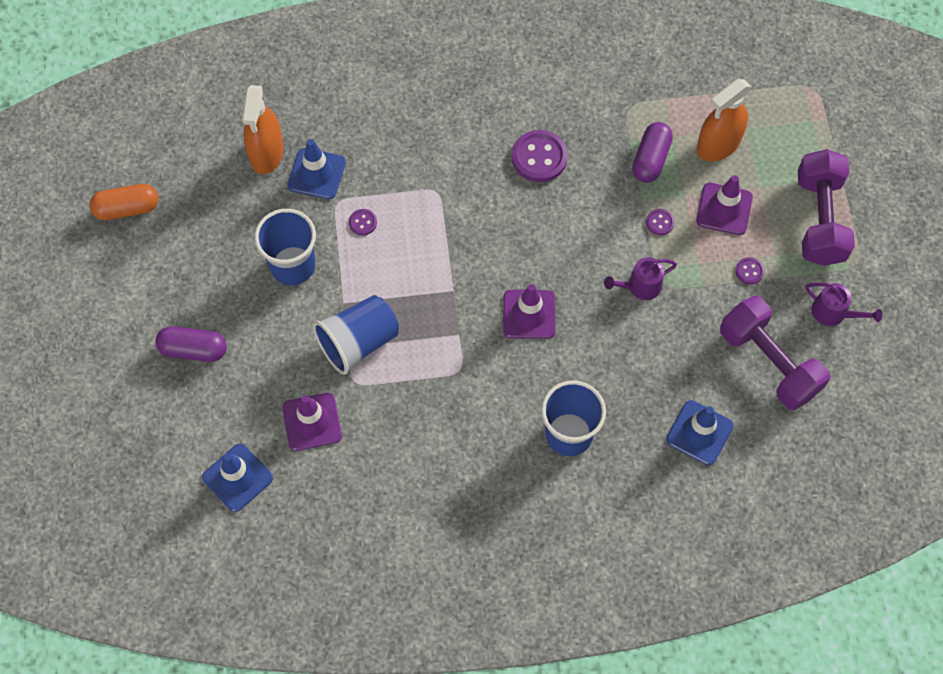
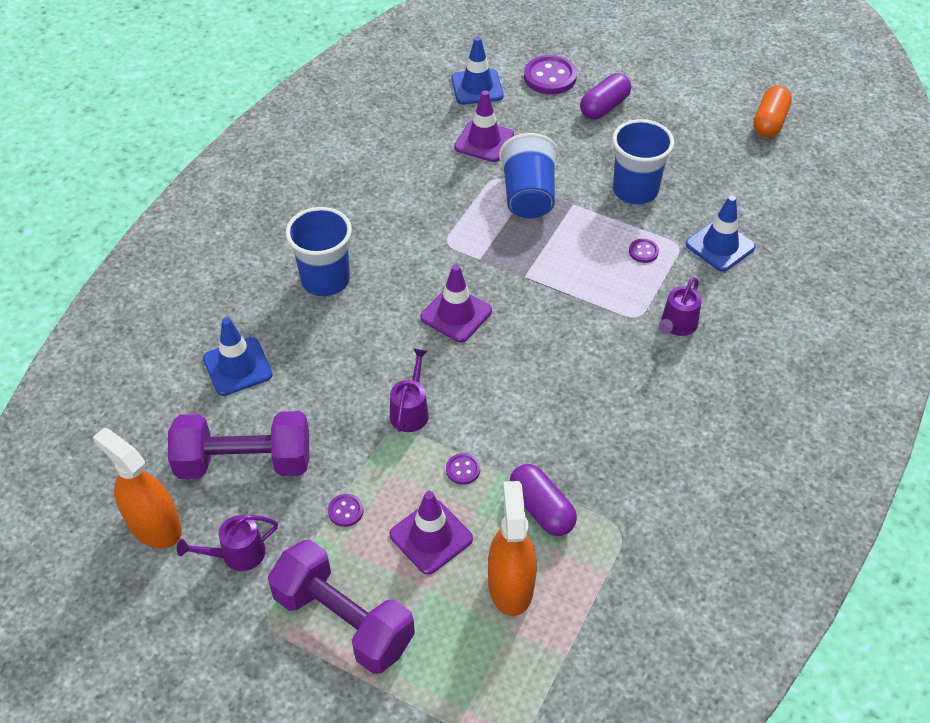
camera: 125 degrees right, 15 degrees down
(266, 153) = (768, 224): orange spray bottle -> orange spray bottle (154, 526)
(425, 162) = (677, 325): none -> purple watering can
(539, 157) = (616, 415): purple button -> purple button (550, 77)

